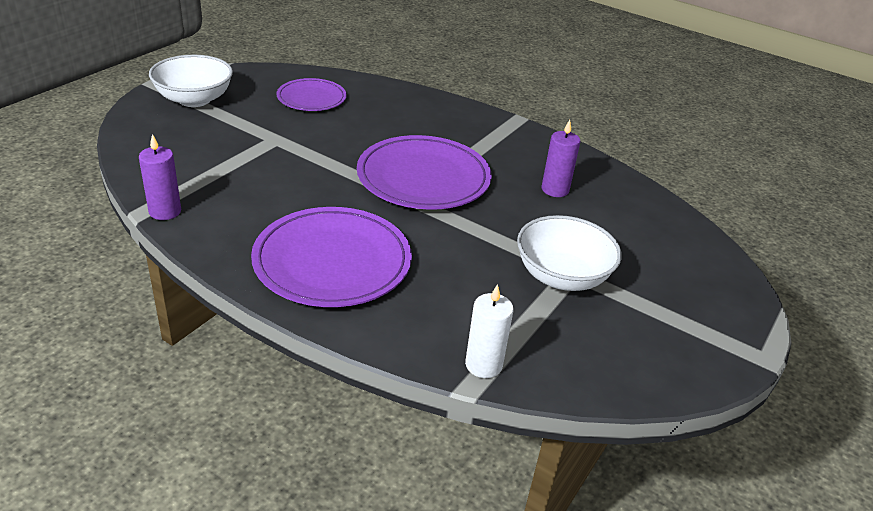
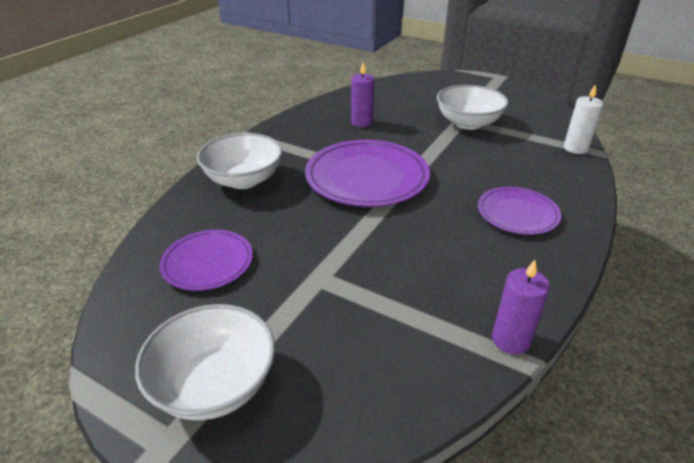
camera: 90 degrees left, 0 degrees up
(332, 261) = (517, 213): purple plate -> purple plate, size x0.59
(428, 114) = (243, 180): none -> white bowl

